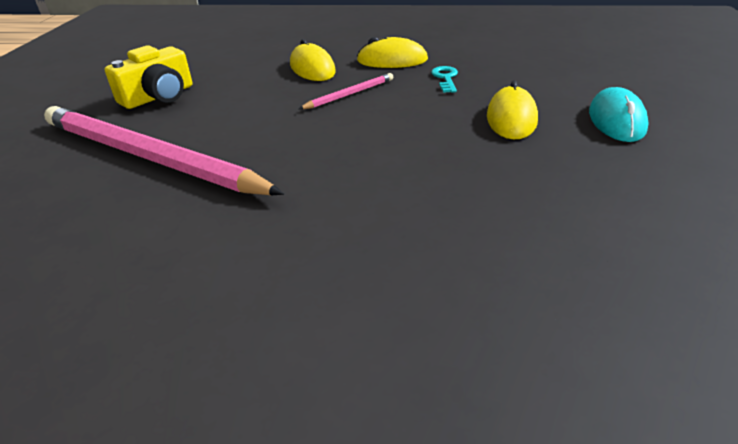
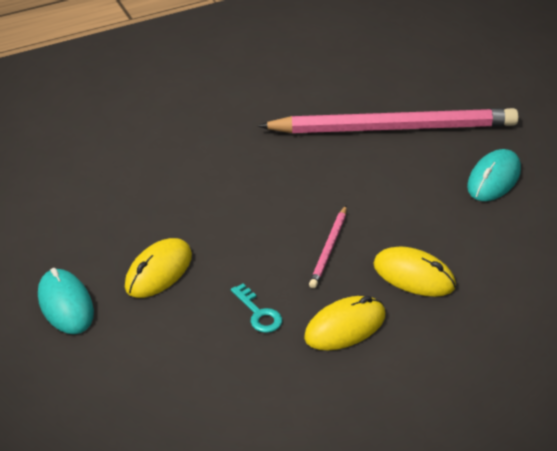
camera: 145 degrees right, 5 degrees up
(159, 96) = (494, 179): yellow camera -> turquoise mouse
(511, 118) = (159, 271): yellow mouse -> yellow mouse turned 60 degrees clockwise

